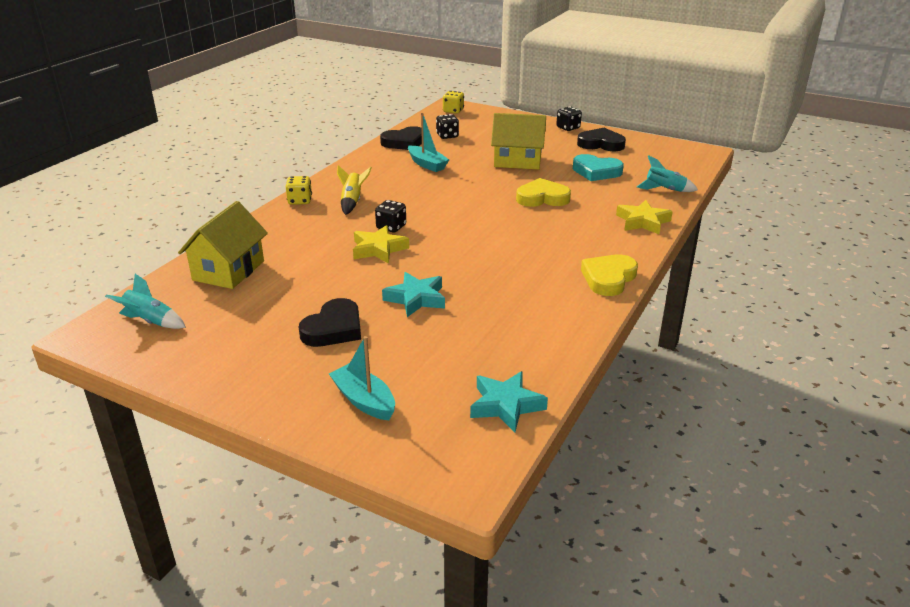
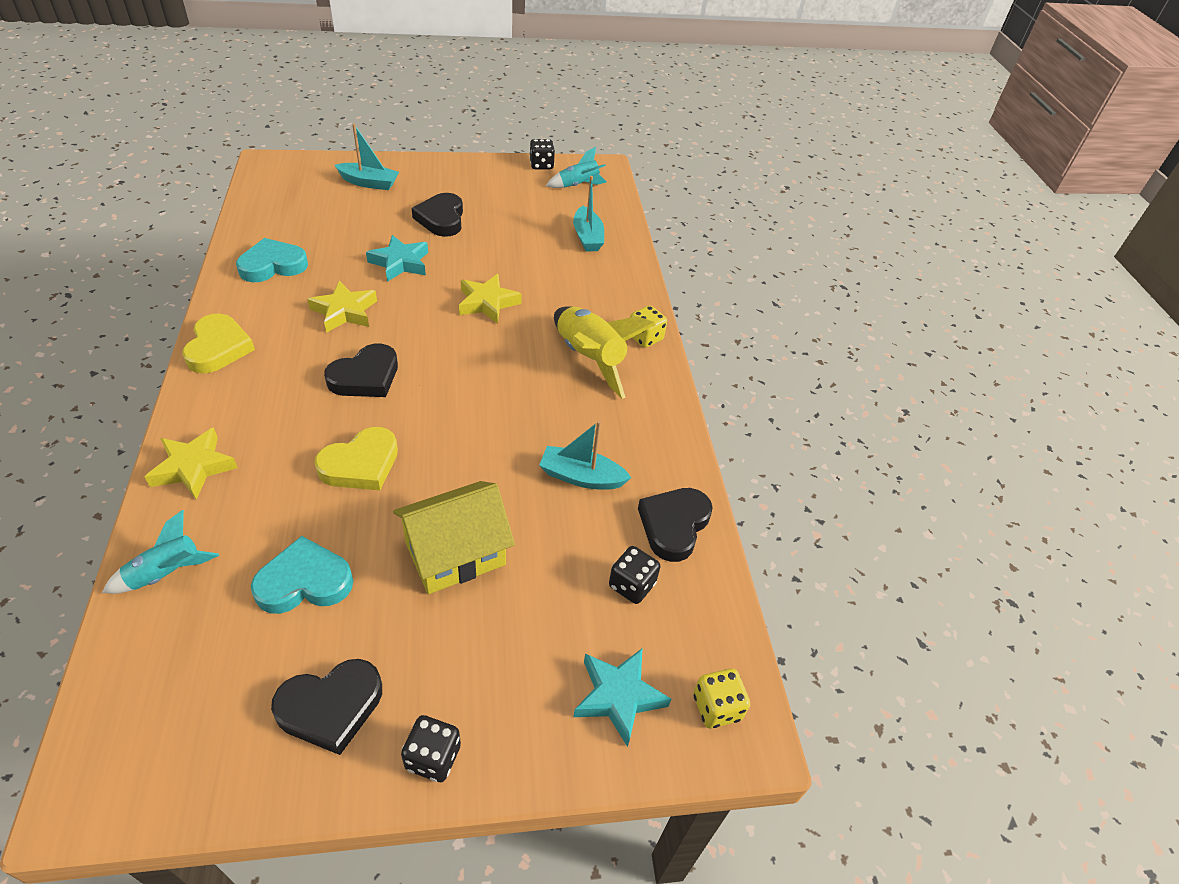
camera: 140 degrees right, 15 degrees up
(228, 270) = (587, 237): yellow house -> turquoise boat
(352, 202) = (589, 359): yellow rocket -> yellow rocket, size x1.73
(391, 227) = (505, 336): black dice -> black dice (541, 165)
(495, 275) = (344, 312): none -> yellow star
(506, 405) = (266, 206): turquoise star -> turquoise star (618, 696)
(510, 233) = (365, 377): none -> black heart
(534, 331) = (273, 265): none -> turquoise heart

